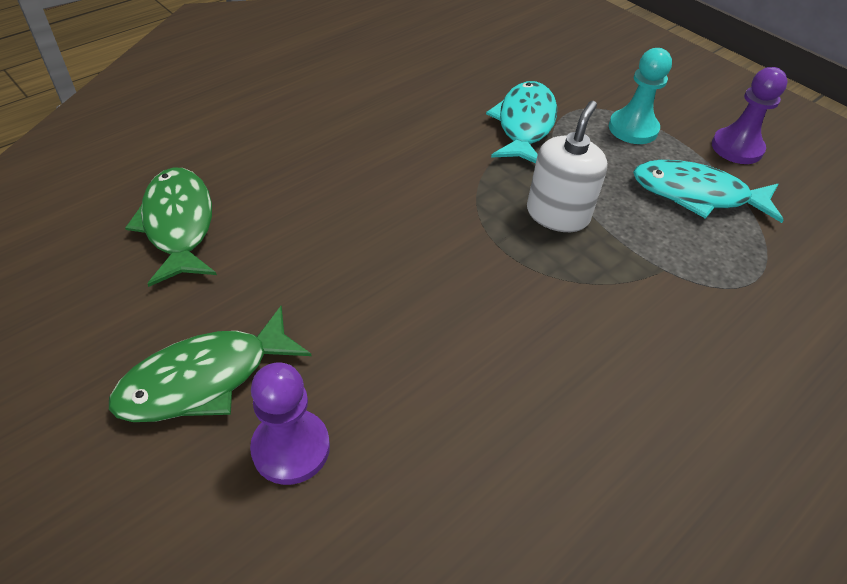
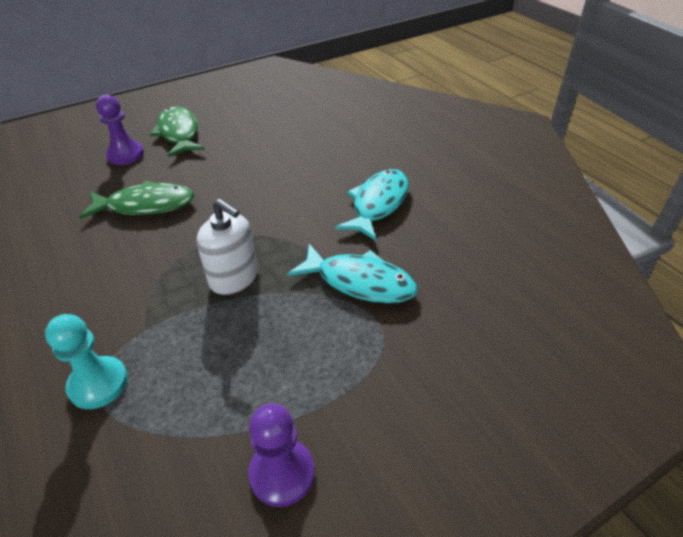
camera: 105 degrees right, 5 degrees down
(178, 225) = (287, 123): green fish -> green fish (146, 205)
(633, 129) = (339, 370): turquoise pawn -> turquoise pawn (98, 384)
(696, 195) = (219, 391): turquoise fish -> turquoise fish (378, 204)

